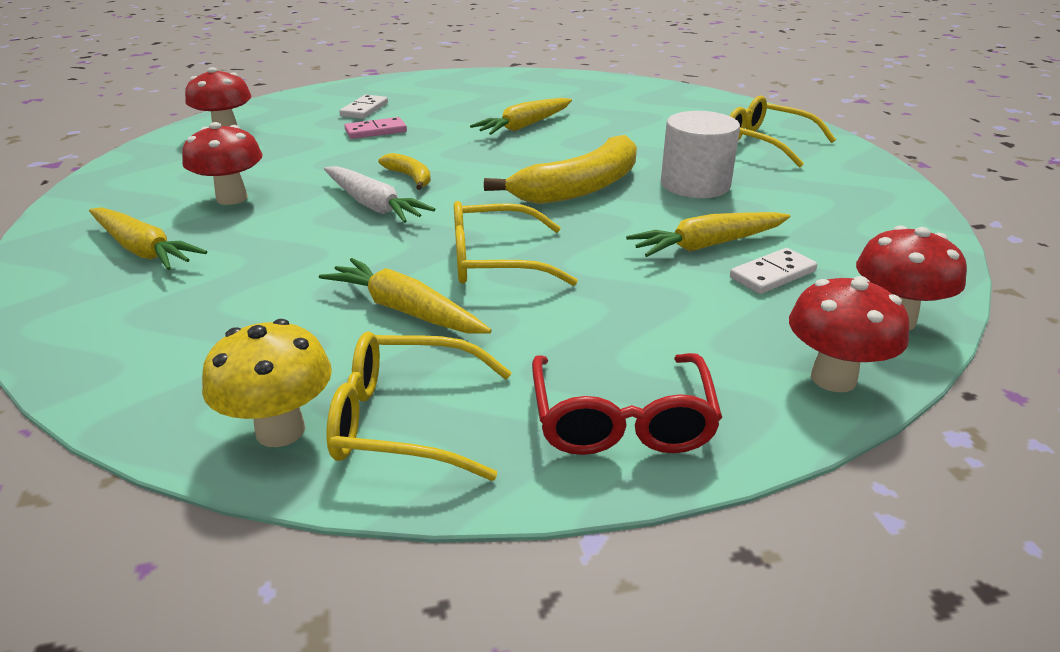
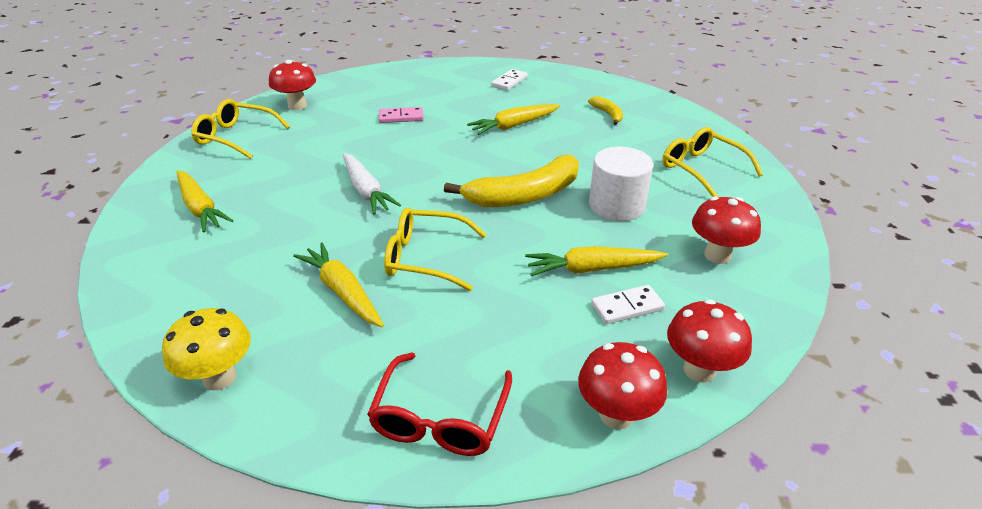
camera: 15 degrees right, 5 degrees up
(232, 198) = (275, 169): red mushroom -> red mushroom (717, 255)
(364, 109) = (403, 94): white domino -> white domino (509, 81)
(405, 421) = (299, 387): yellow glasses -> yellow glasses (236, 137)
(410, 177) = (404, 167): yellow banana -> yellow banana (608, 114)

